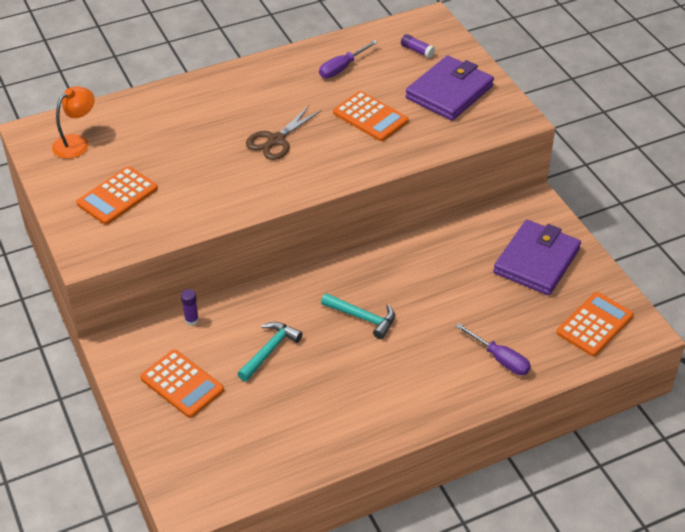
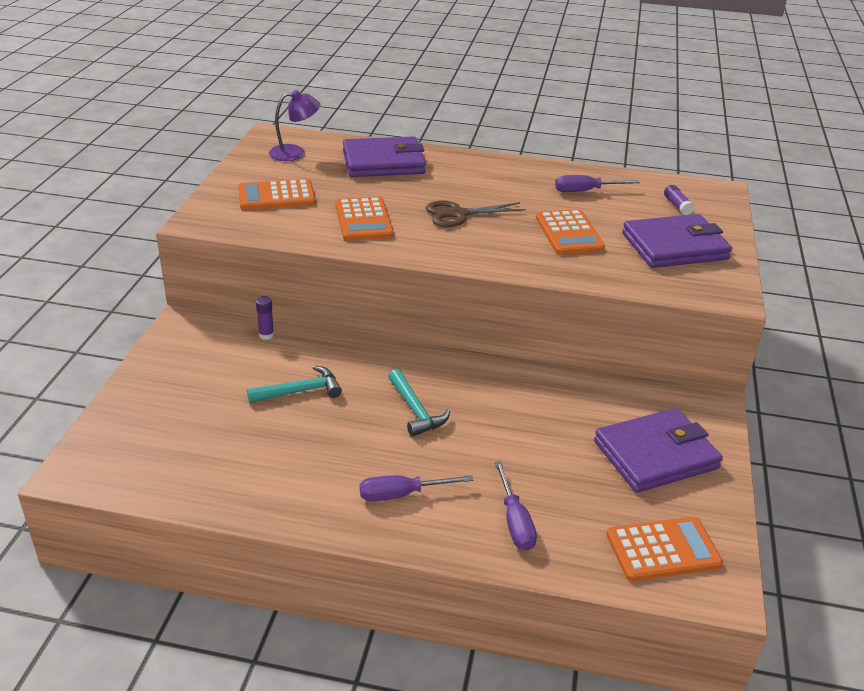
camera: 35 degrees right, 10 degrees down
(77, 142) = (295, 153): orange lamp -> purple lamp
(161, 116) = (383, 162): none -> purple wallet
(182, 384) = (198, 376): orange calculator -> orange calculator (363, 220)
(417, 384) = (402, 494): none -> purple screwdriver

